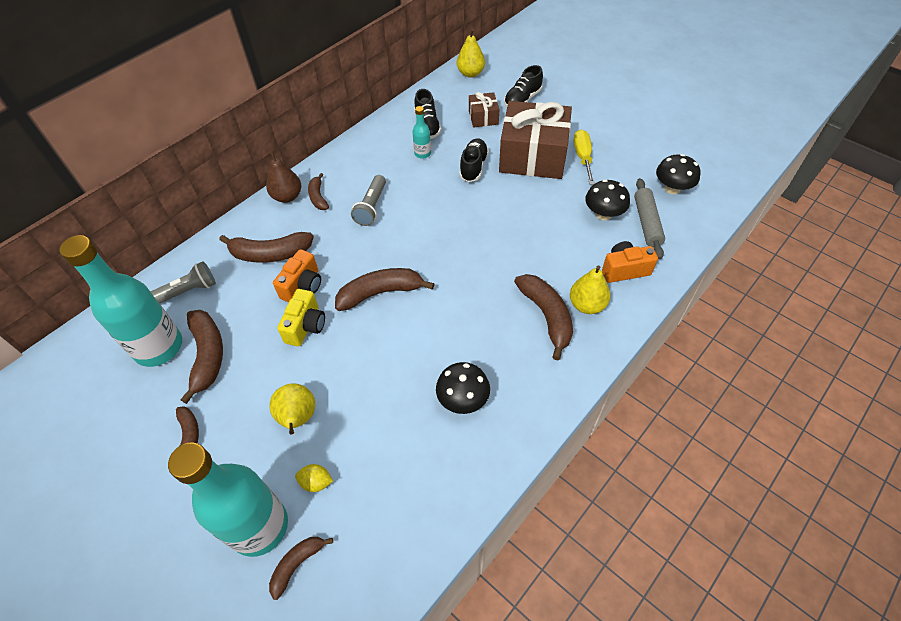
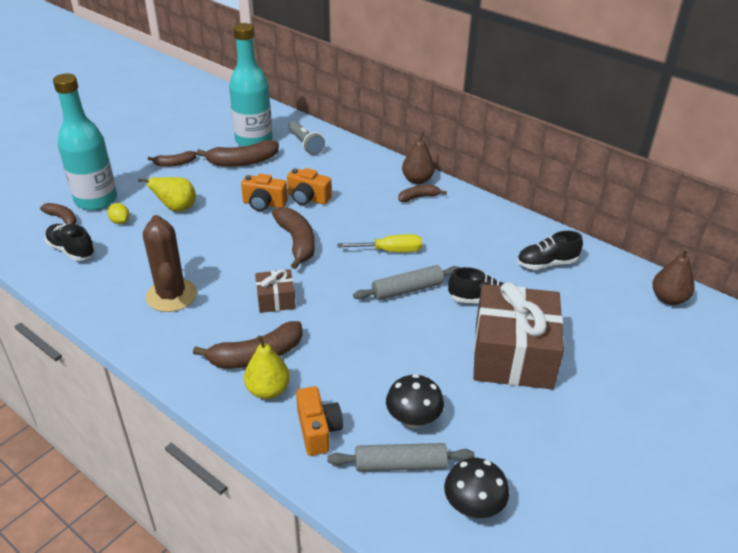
camera: 85 degrees right, 15 degrees down
(270, 254) = (345, 178): brown banana -> none
(306, 326) = (264, 204): yellow camera -> orange camera
(316, 482) = (120, 221): yellow lemon -> yellow lemon turned 45 degrees counterclockwise
(371, 207) = (408, 230): grey flashlight -> none
(422, 153) = (497, 261): turquoise bottle -> none
(457, 211) = (407, 289): none -> grey rolling pin
(463, 399) = (171, 295): black mushroom -> brown cactus
(470, 73) = (668, 298): yellow pear -> brown pear
(483, 117) = (578, 310): brown gift -> brown gift (276, 299)
(522, 99) = (629, 348): black shoe -> black shoe (71, 250)
(583, 157) = (521, 406): yellow screwdriver -> yellow screwdriver (390, 251)

